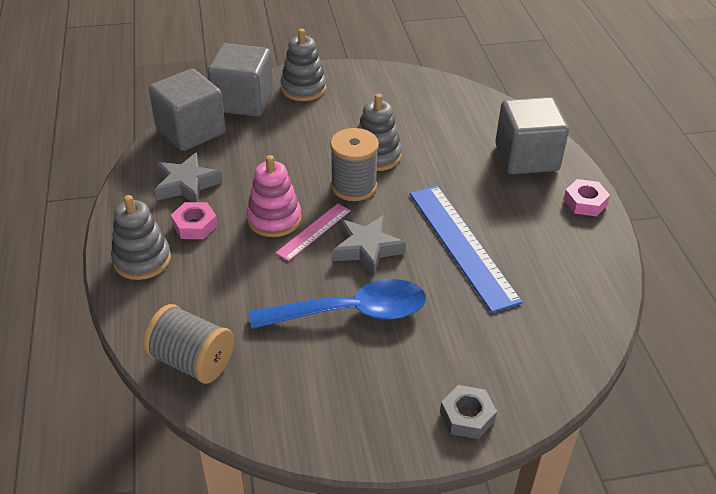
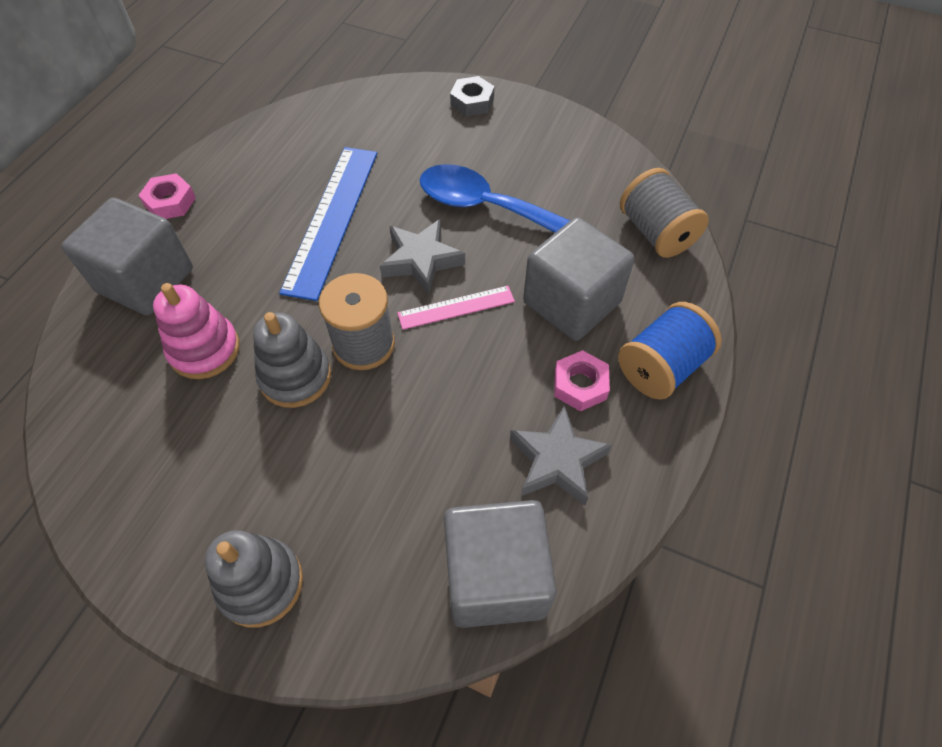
camera: 145 degrees left, 15 degrees up
(142, 260) = (661, 367): grey stacking toy -> blue spool
(243, 101) = (373, 609): grey cube -> grey cube (571, 302)
(274, 219) = (486, 346): pink stacking toy -> pink stacking toy (204, 350)

